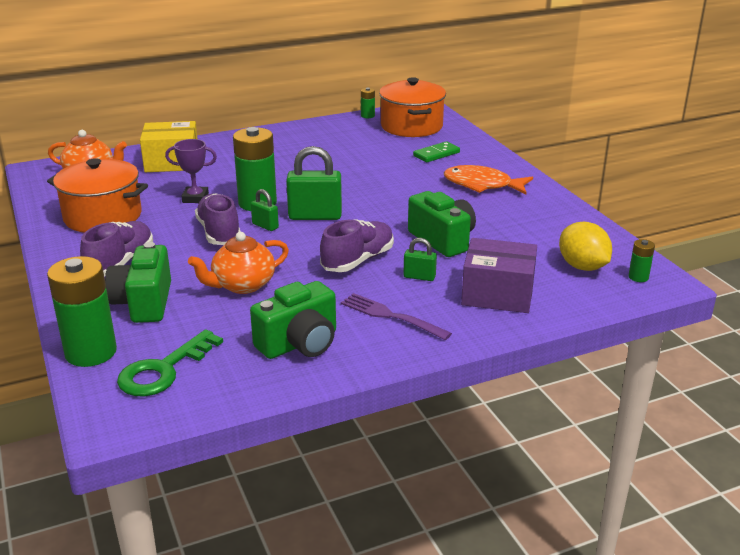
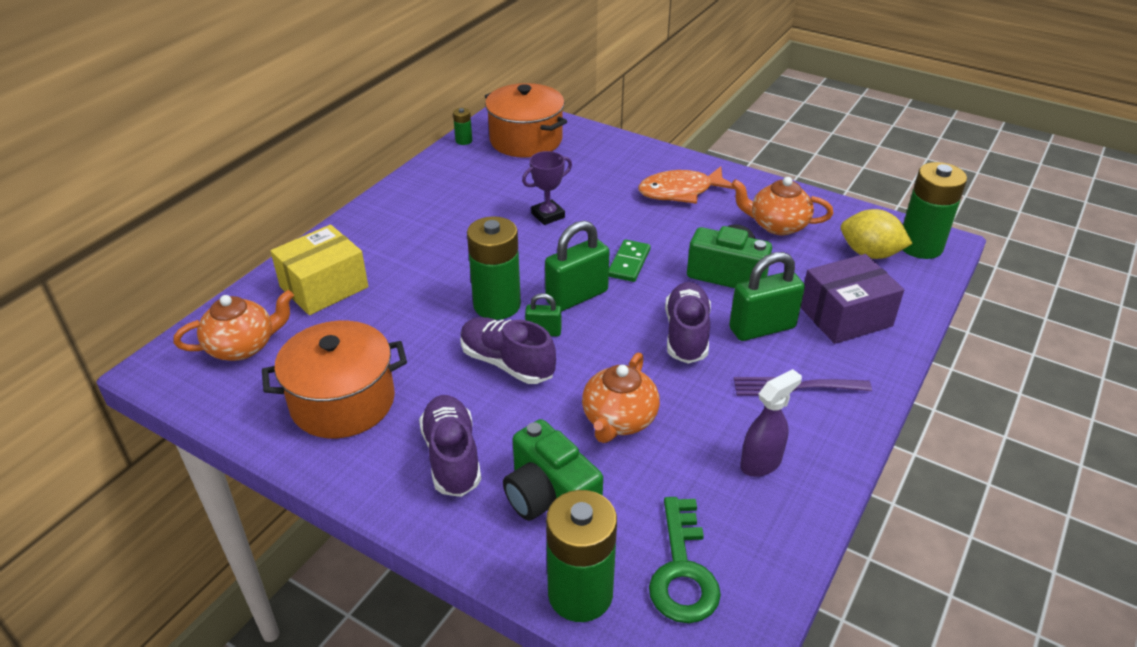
camera: 35 degrees left, 10 degrees up
(195, 198) = (419, 327): purple trophy -> purple trophy (548, 215)
(299, 343) = (761, 463): green camera -> purple spray bottle
(419, 277) = (762, 328): green padlock -> green padlock, size x1.89
(436, 154) = (593, 168): green domino -> green domino (629, 263)
(529, 226) = (777, 225): none -> orange teapot
(638, 277) = (920, 246): green battery -> green battery, size x2.22

